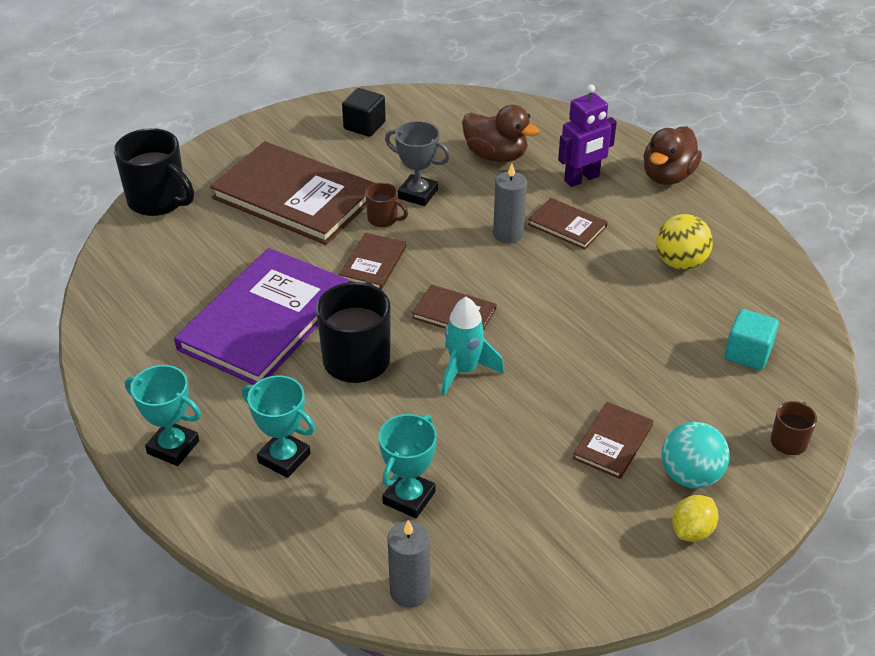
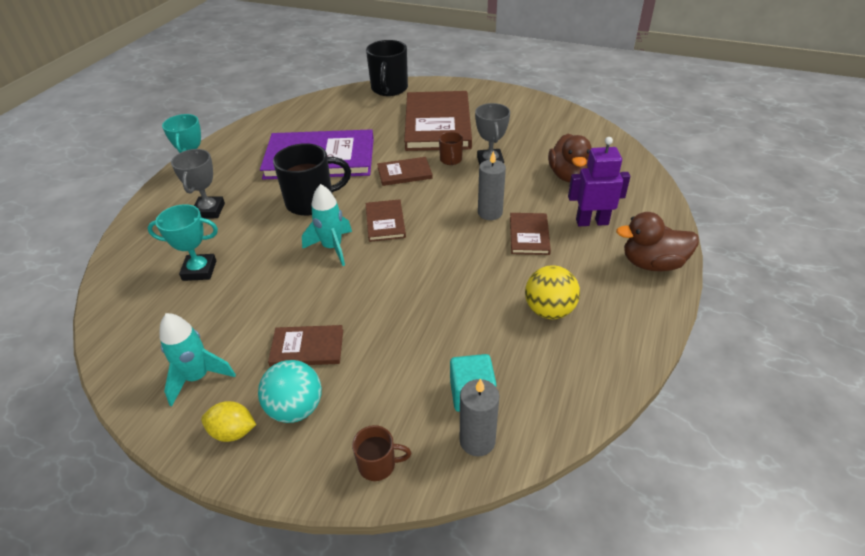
camera: 60 degrees right, 0 degrees up
(284, 458) = (209, 210): turquoise trophy -> grey trophy
(364, 126) = (533, 118): black cube -> none
(410, 591) = (117, 303): grey candle -> grey candle (477, 440)
(582, 179) = (592, 222): purple robot -> purple robot turned 150 degrees clockwise
(597, 541) = (198, 377): none -> turquoise rocket

